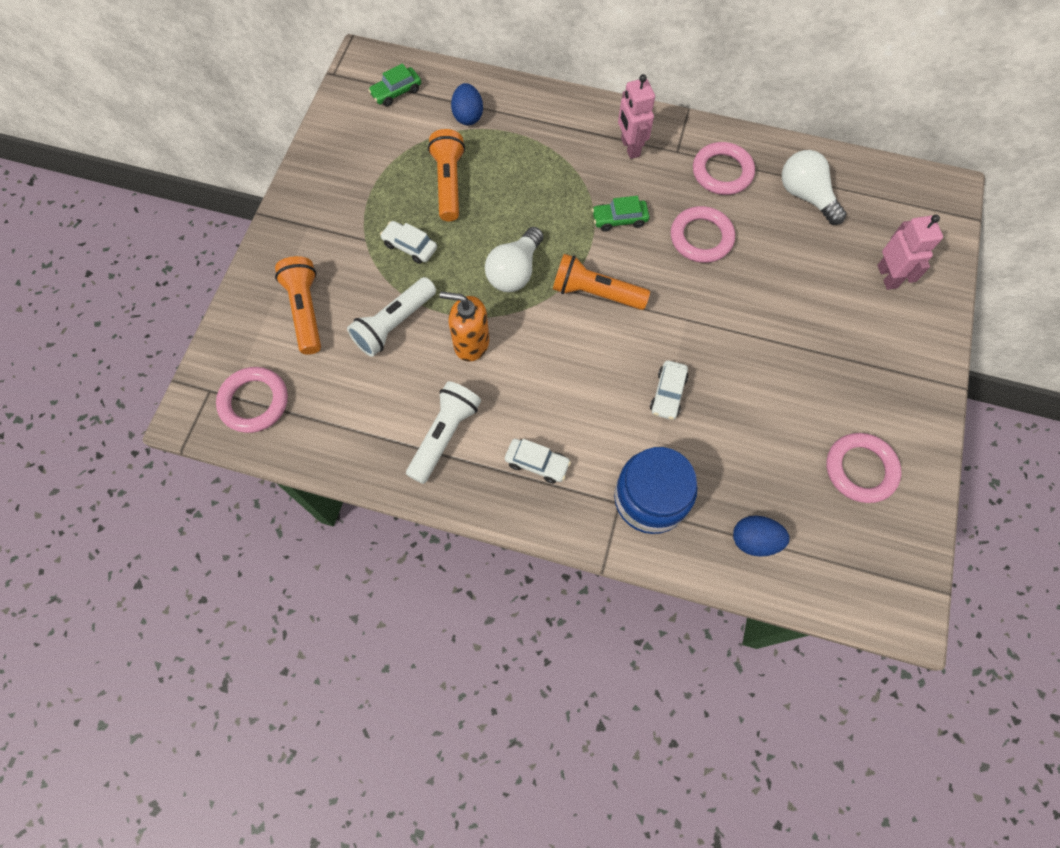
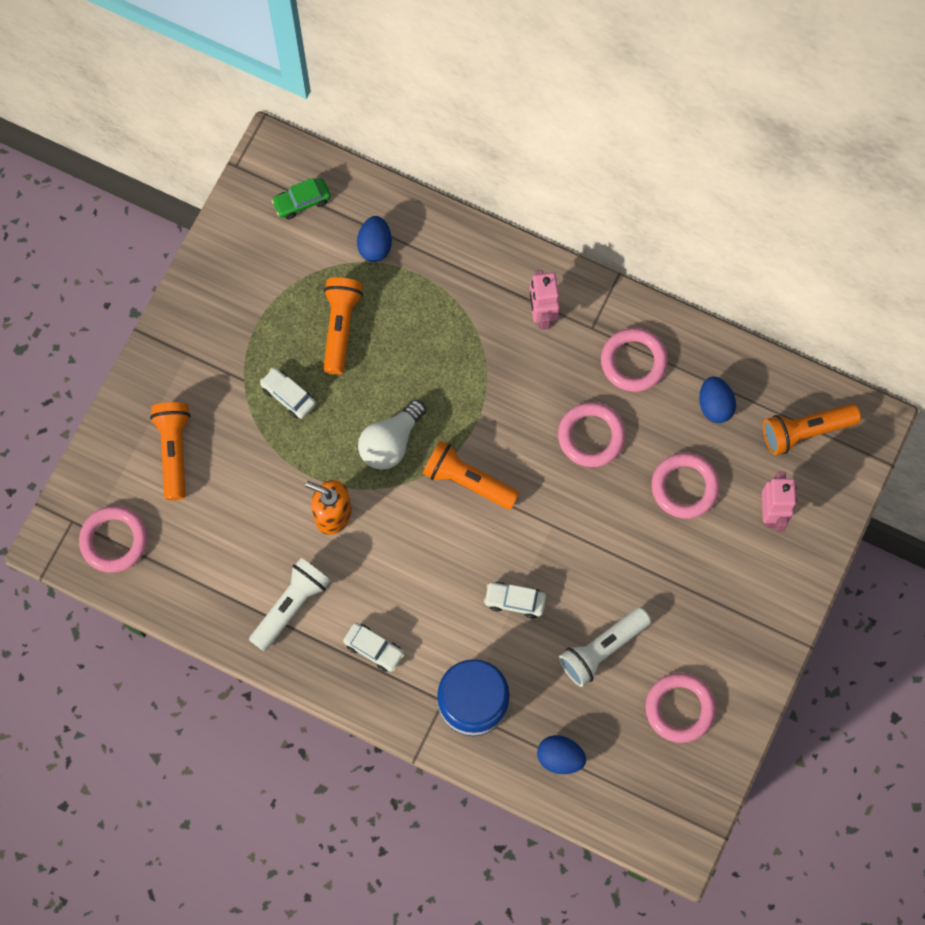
camera: 10 degrees right, 5 degrees up
(394, 324) = (260, 481): white flashlight -> white flashlight (602, 649)
(619, 219) = (511, 400): green car -> none
(668, 394) = (515, 601): white car -> white car turned 75 degrees clockwise
(800, 267) = (684, 487): none -> pink ring
(805, 196) = (715, 405): white light bulb -> blue egg
(893, 204) = (805, 431): none -> orange flashlight

